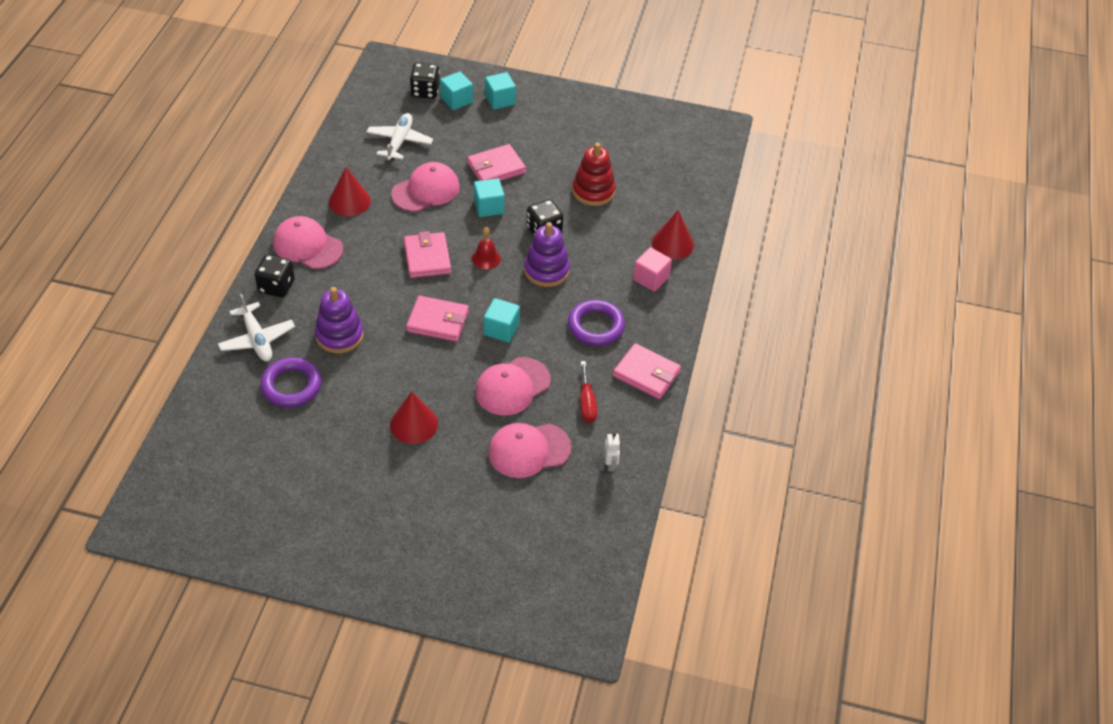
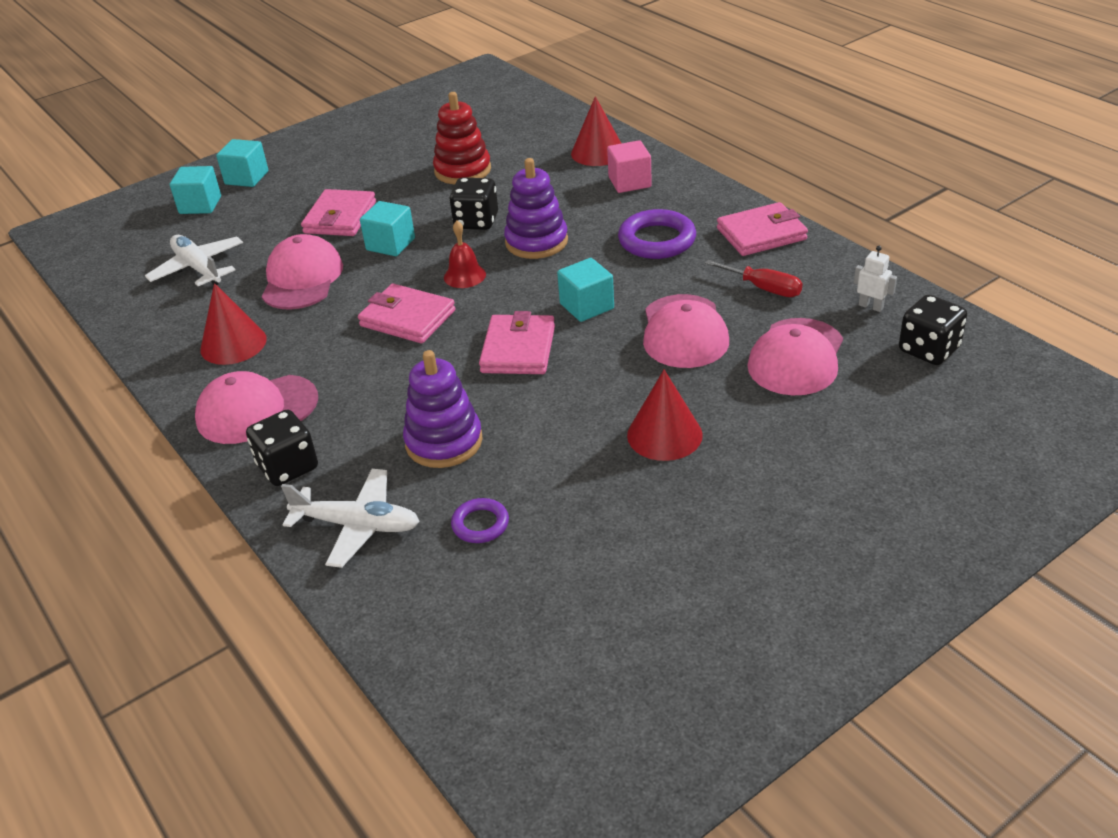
camera: 45 degrees left, 10 degrees down
(291, 385) = (480, 524): purple ring -> purple ring, size x0.57
(425, 91) = (152, 221): black dice -> black dice (929, 350)
(438, 321) = (518, 349): pink wallet -> pink wallet turned 45 degrees counterclockwise

